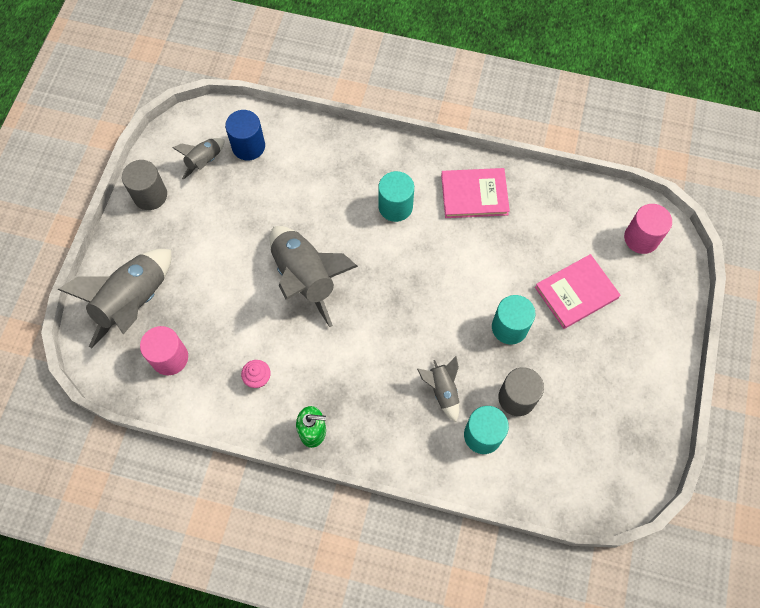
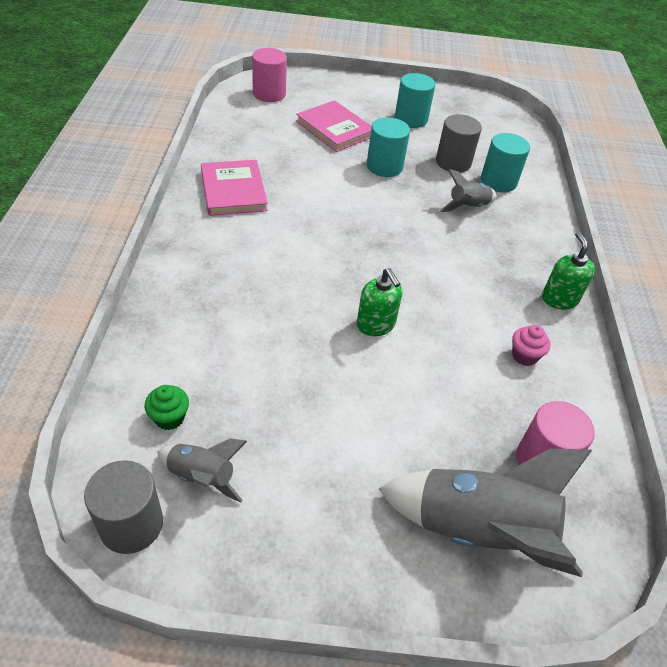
camera: 105 degrees left, 20 degrees down
(150, 195) = (278, 552): grey cylinder -> grey cylinder (131, 524)
(248, 146) = (169, 418): blue cylinder -> green cupcake
(305, 278) = (376, 325): grey rocket -> green soap dispenser
(395, 207) = (258, 251): turquoise cylinder -> turquoise cylinder (411, 119)

